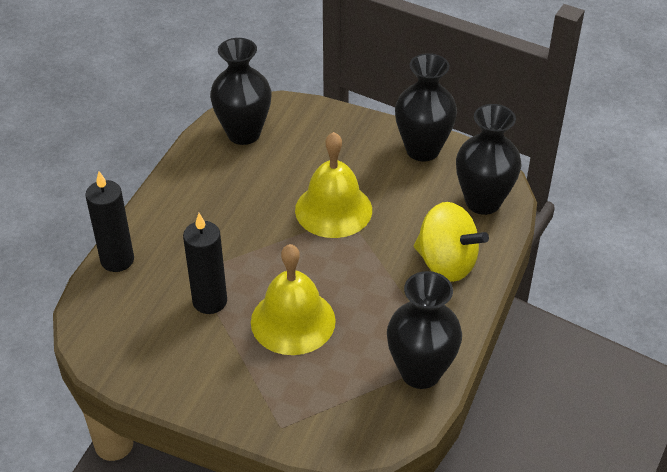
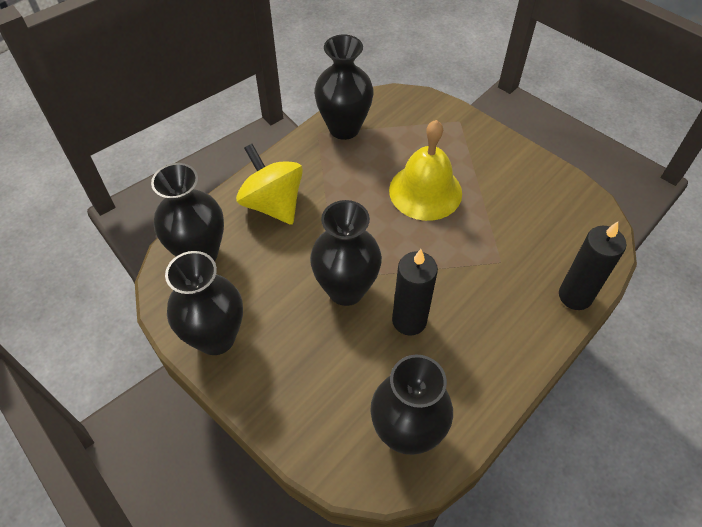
camera: 160 degrees left, 10 degrees up
(210, 301) = (492, 228): black candle -> black candle (409, 320)
(333, 209) = (346, 289): yellow bell -> black vase

